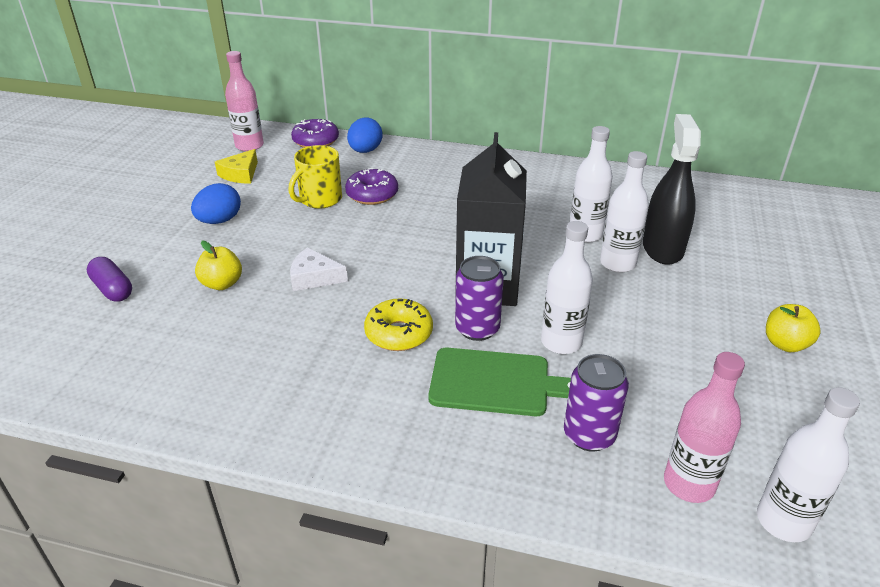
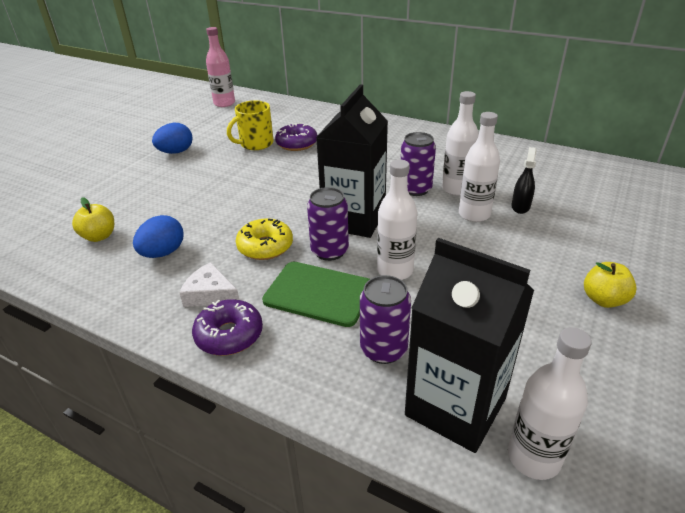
camera: 15 degrees right, 0 degrees up
(113, 289) = (78, 191): purple capsule -> none
(222, 284) = (154, 195): yellow apple -> yellow apple (99, 236)
(240, 174) = (208, 122): yellow cheese -> none
(314, 277) = (222, 198): white cheese -> white cheese (210, 294)
(316, 141) = (274, 103): purple donut -> purple donut (229, 335)
(365, 151) = (307, 113): blue egg -> blue egg (163, 253)
(540, 239) = (415, 189): none -> purple can
(662, 248) = (520, 207): black spray bottle -> black spray bottle, size x0.51
(689, 484) = (455, 406): pink bottle -> black carton

